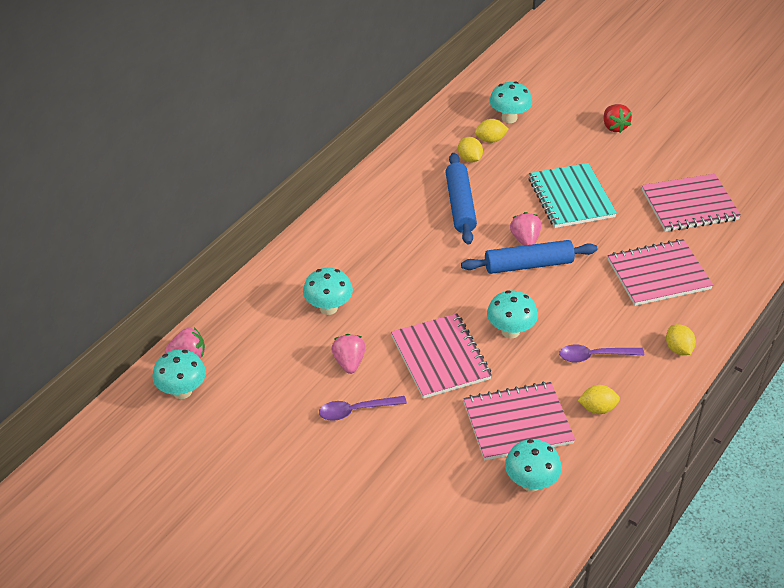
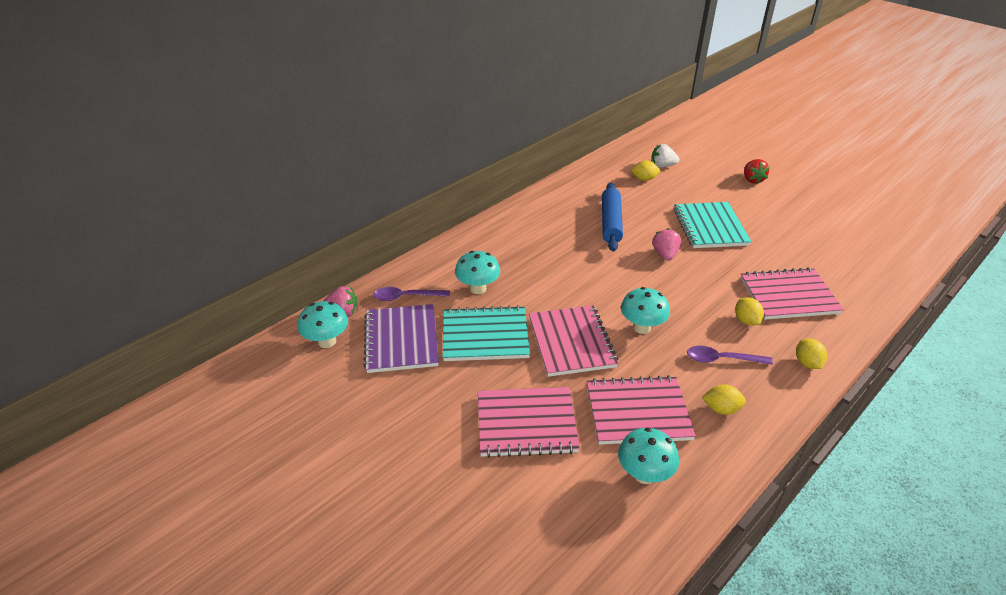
camera: 10 degrees right, 5 degrees down
(262, 379) = (401, 340): none -> purple notebook
(349, 362) = (485, 336): pink strawberry -> turquoise notebook
(355, 410) = (481, 379): purple spoon -> purple spoon (406, 297)
(469, 159) = (624, 190): yellow lemon -> yellow lemon (746, 321)
(509, 118) = (662, 166): turquoise mushroom -> white strawberry
(528, 265) = (665, 274): blue rolling pin -> none
(689, 205) = (819, 243): pink notebook -> pink notebook (526, 423)

